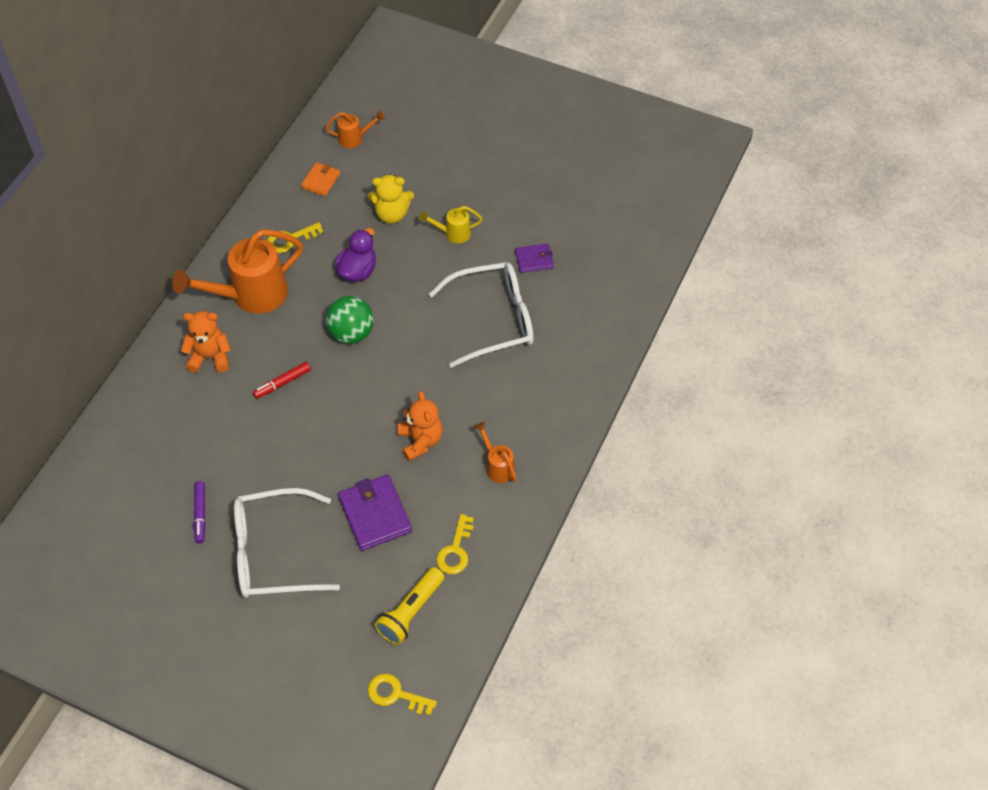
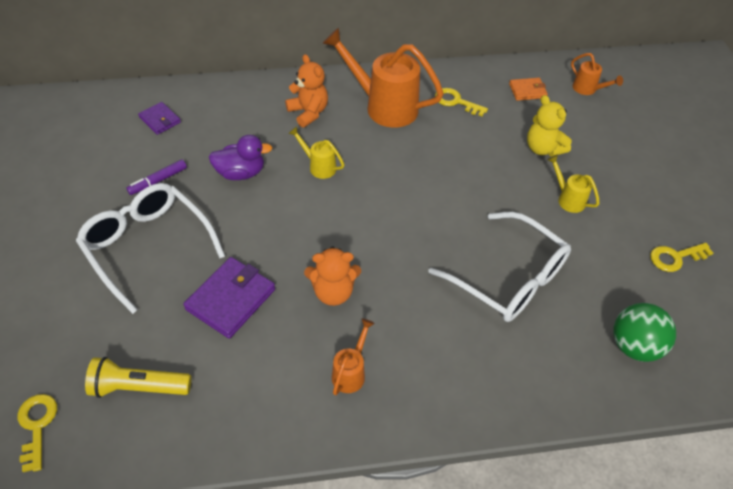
camera: 55 degrees right, 5 degrees down
(283, 383) = (319, 166): red marker -> yellow watering can
(351, 333) = (403, 184): green ball -> green ball (634, 346)
(358, 271) = (467, 156): purple duck -> purple duck (241, 173)
(420, 441) = (333, 292): orange teddy bear -> orange teddy bear turned 45 degrees clockwise
(455, 550) = (230, 388): yellow key -> yellow key (675, 257)
(534, 260) = (604, 274): purple wallet -> purple wallet (160, 120)

